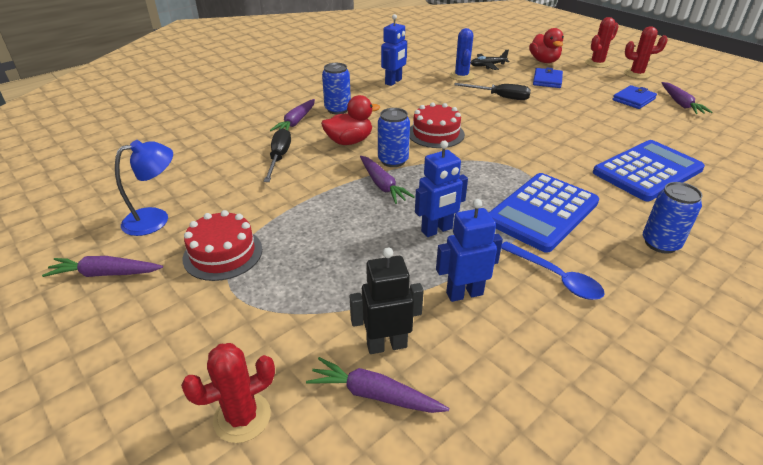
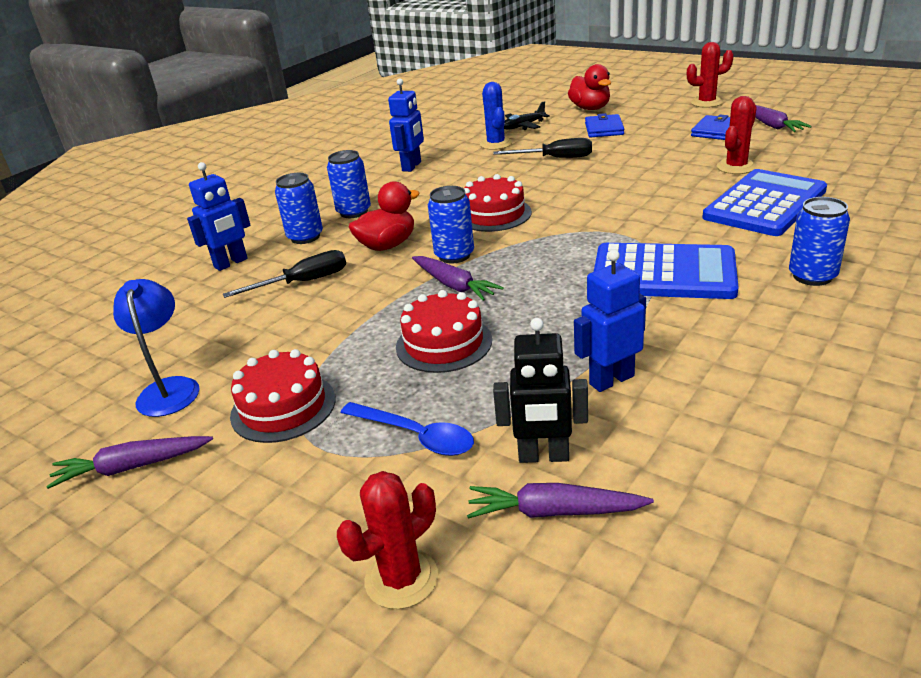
camera: 10 degrees left, 5 degrees down
(155, 219) = (169, 388): blue lamp -> blue lamp turned 60 degrees counterclockwise
(279, 157) = (303, 282): black screwdriver -> black screwdriver turned 75 degrees clockwise
(296, 122) = (305, 237): purple carrot -> blue can
(355, 231) = (444, 343): none -> red cake
(386, 345) = (543, 456): black robot -> black robot turned 150 degrees counterclockwise
(437, 230) = (546, 320): blue robot -> blue robot (231, 263)
(542, 212) = (663, 273): blue calculator -> blue calculator turned 105 degrees counterclockwise
(556, 277) = (710, 338): blue spoon -> blue spoon (416, 436)
(597, 63) = (655, 99): red cactus -> red cactus (736, 167)

